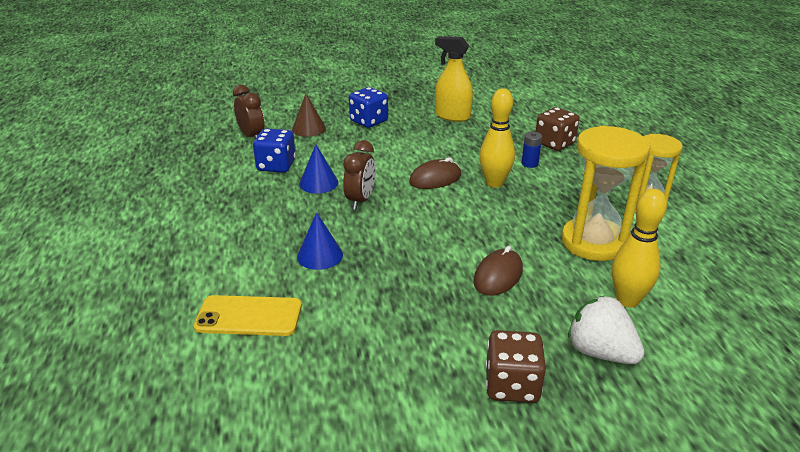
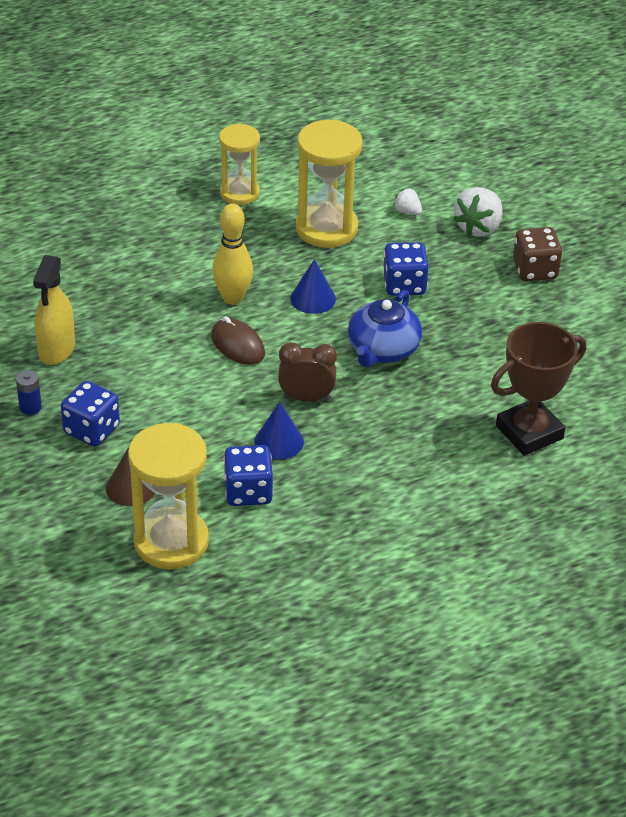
camera: 105 degrees left, 10 degrees up
(249, 316) = (529, 432): yellow phone -> brown trophy
(252, 136) = (171, 542): brown clock -> yellow hourglass
(320, 255) = (421, 407): blue cone -> blue cone (313, 298)
(405, 247) = (382, 349): none -> blue teapot
(498, 276) = (404, 285): brown mouse -> blue dice
(529, 163) = (177, 273): blue battery -> blue battery (30, 407)
(554, 143) = (118, 255): brown dice -> none
(627, 300) = (407, 211): yellow bowling pin -> white strawberry

